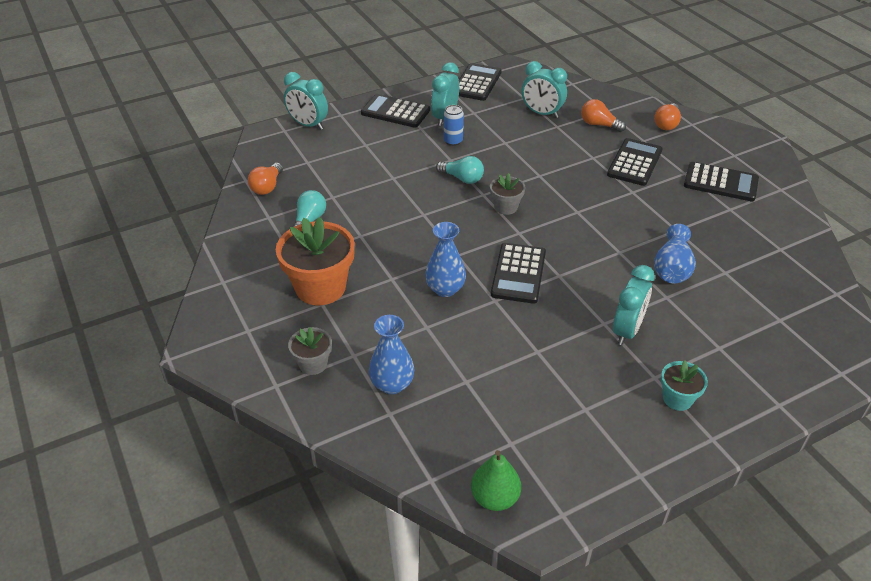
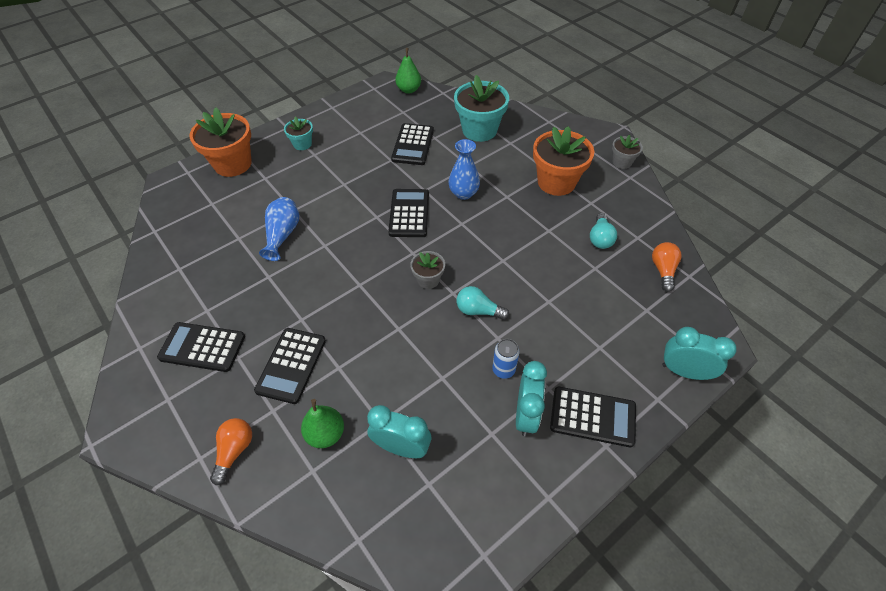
camera: 170 degrees right, 10 degrees up
(313, 364) = (533, 134): grey flower pot -> grey flower pot (622, 162)
(392, 384) = (479, 130): blue vase -> turquoise flower pot
(477, 83) = (504, 513): black calculator -> black calculator (413, 145)
(599, 125) = (326, 434): orange light bulb -> green pear
(627, 330) = (328, 181): turquoise clock -> none
(777, 377) = (233, 164): none -> orange flower pot

